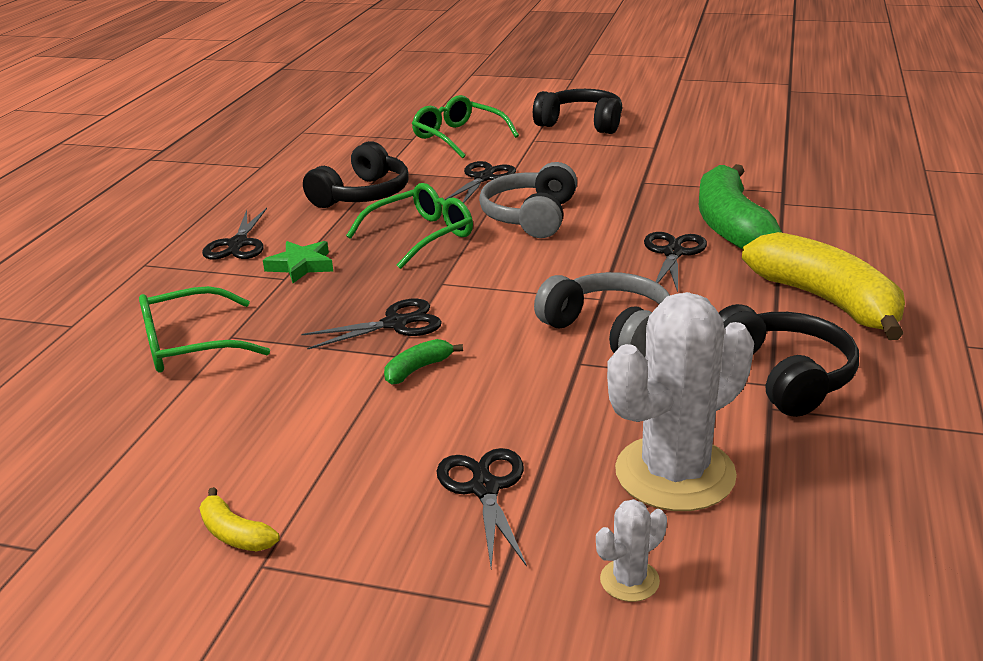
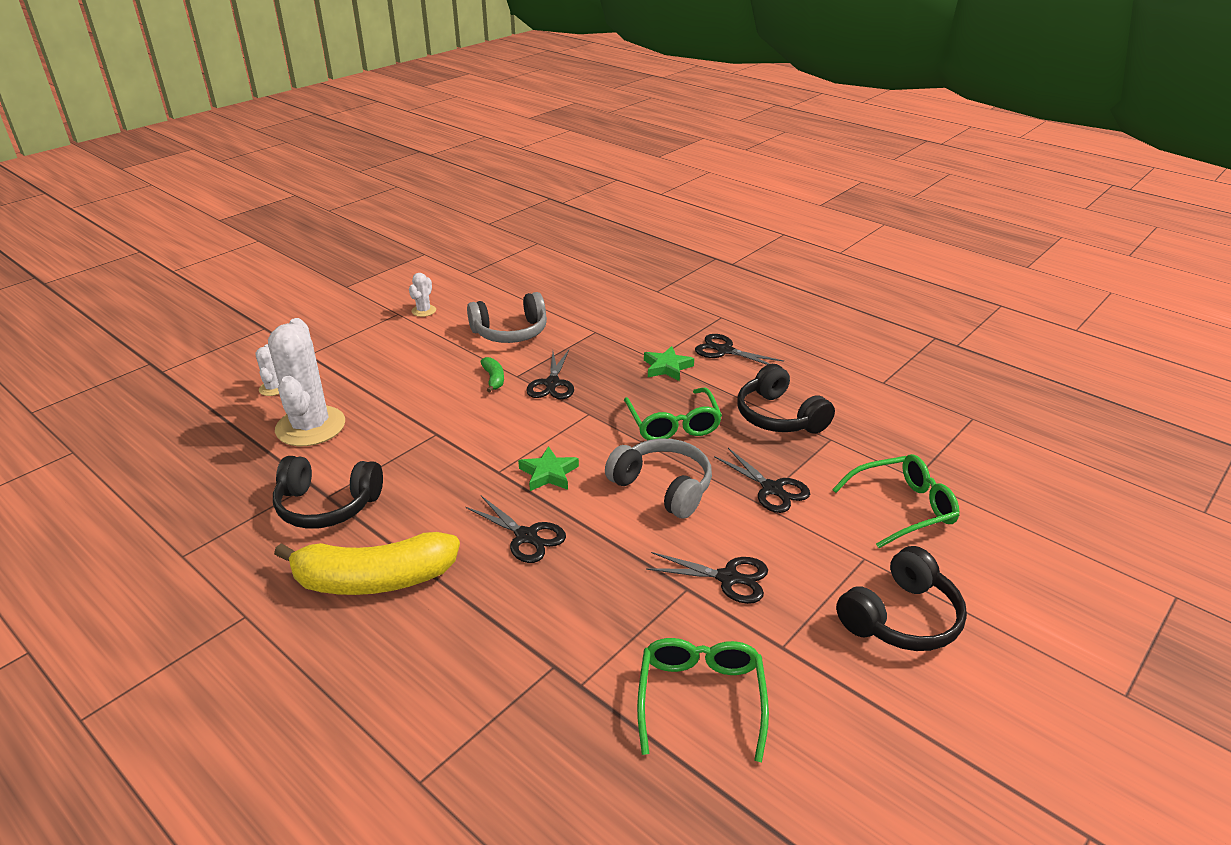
camera: 115 degrees right, 5 degrees up
(190, 345) = (597, 319): green glasses -> green glasses (701, 698)
(235, 534) = (424, 311): yellow banana -> white cactus
(485, 489) = (373, 371): black scissors -> black scissors (728, 578)
(572, 271) = (549, 473): none -> green star
(610, 331) = (454, 458): grey headphones -> grey headphones (510, 332)
(730, 226) = (541, 597): green banana -> none

